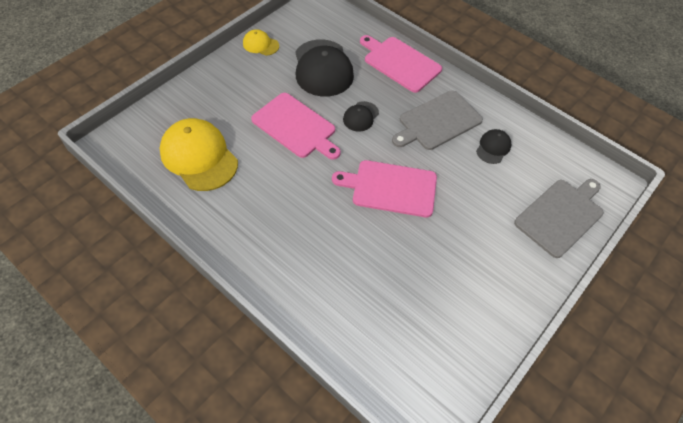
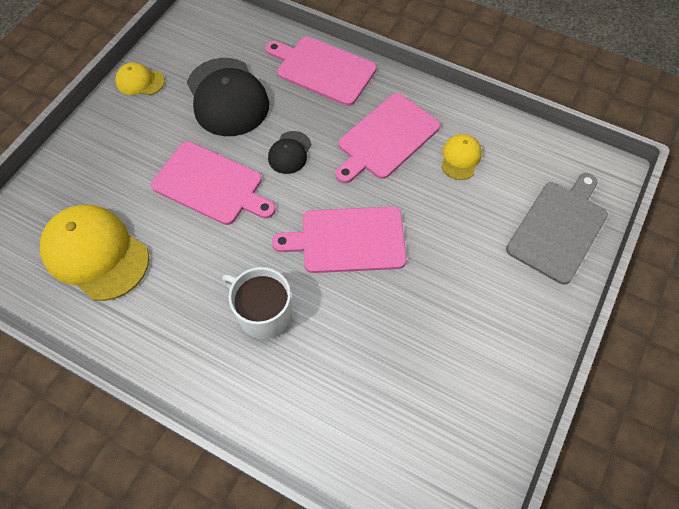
camera: 10 degrees left, 5 degrees up
(313, 226) = (263, 313): none -> white mug
(438, 121) = (386, 138): grey cutting board -> pink cutting board
(493, 147) = (460, 158): black cap -> yellow cap

